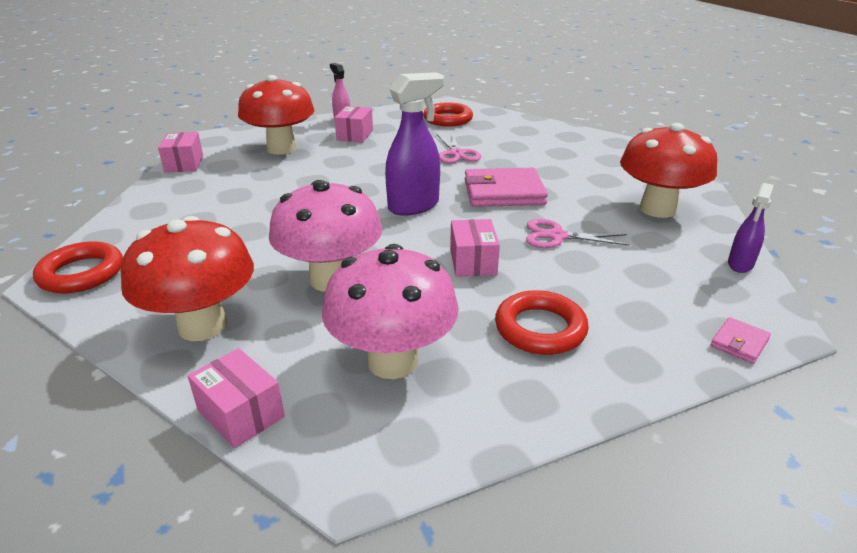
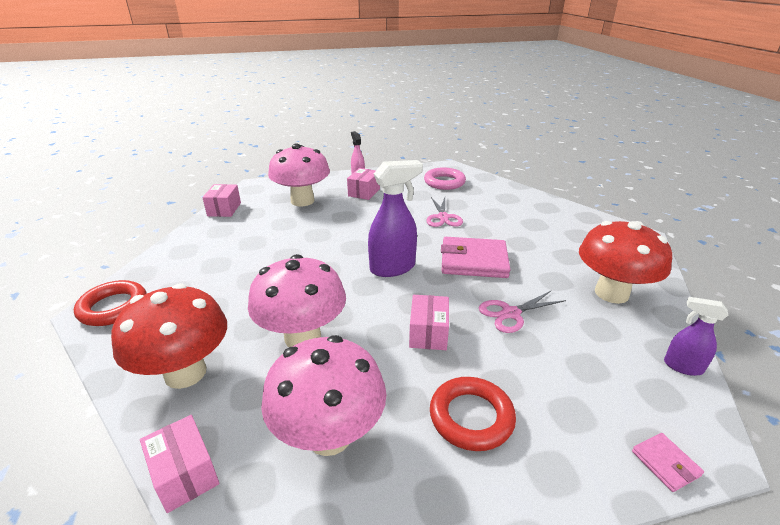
camera: 10 degrees right, 0 degrees up
(281, 149) = (302, 201): red mushroom -> pink mushroom
(447, 119) = (444, 182): red ring -> pink ring
(557, 236) = (511, 313): pink scissors -> pink scissors turned 45 degrees counterclockwise
(739, 343) = (665, 463): pink wallet -> pink wallet turned 75 degrees counterclockwise
(740, 264) = (682, 366): purple spray bottle -> purple spray bottle turned 75 degrees clockwise

